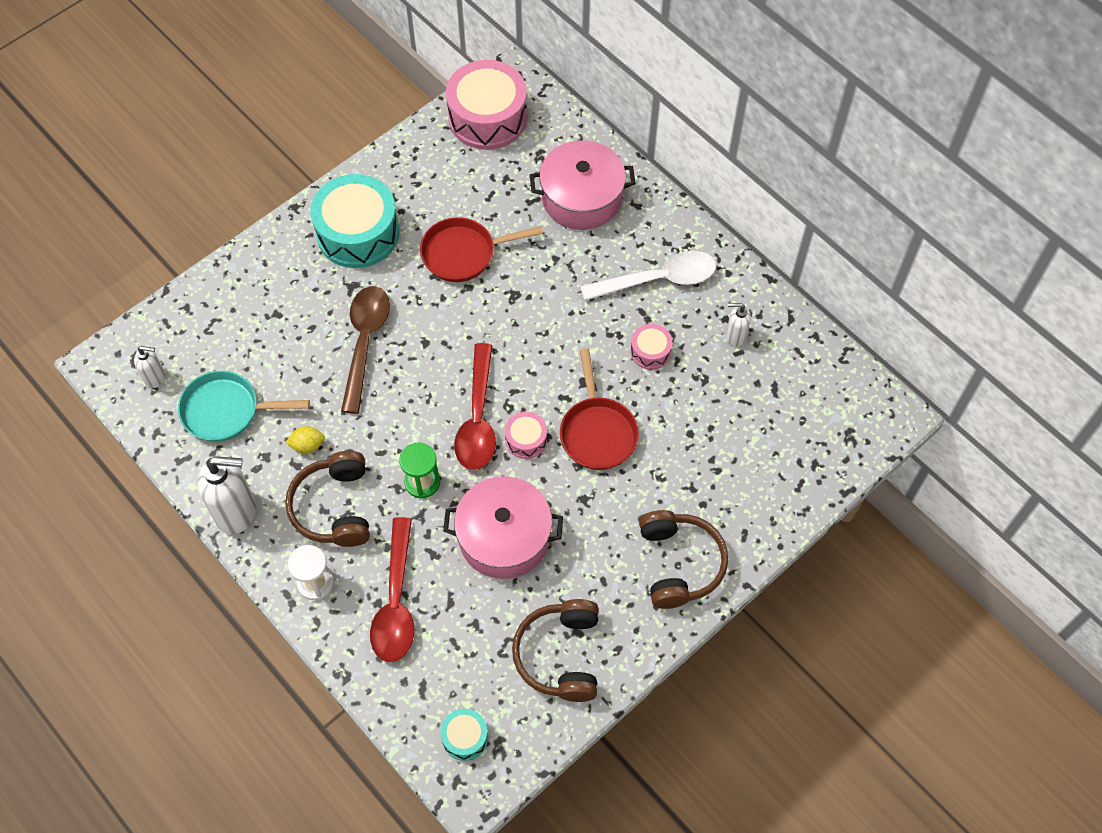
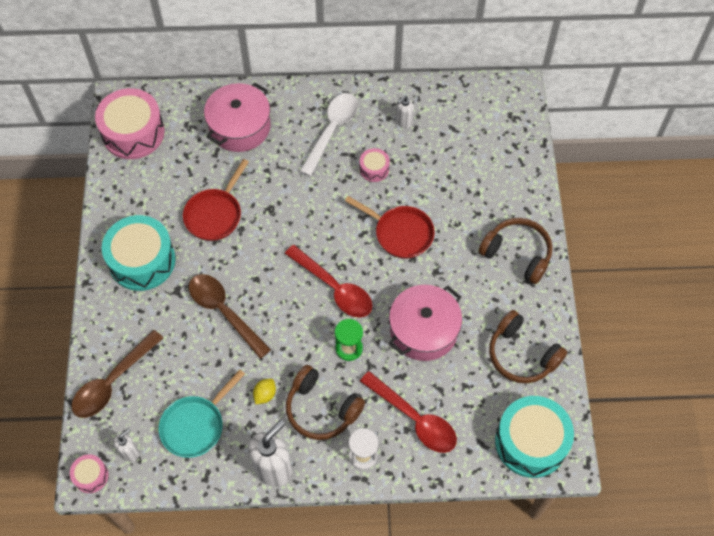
camera: 50 degrees left, 0 degrees up
(214, 308) = (113, 381): none -> brown spoon
(465, 737) = (531, 442): turquoise drum -> turquoise drum, size x2.13
(526, 439) = (371, 273): pink drum -> pink drum (91, 476)

